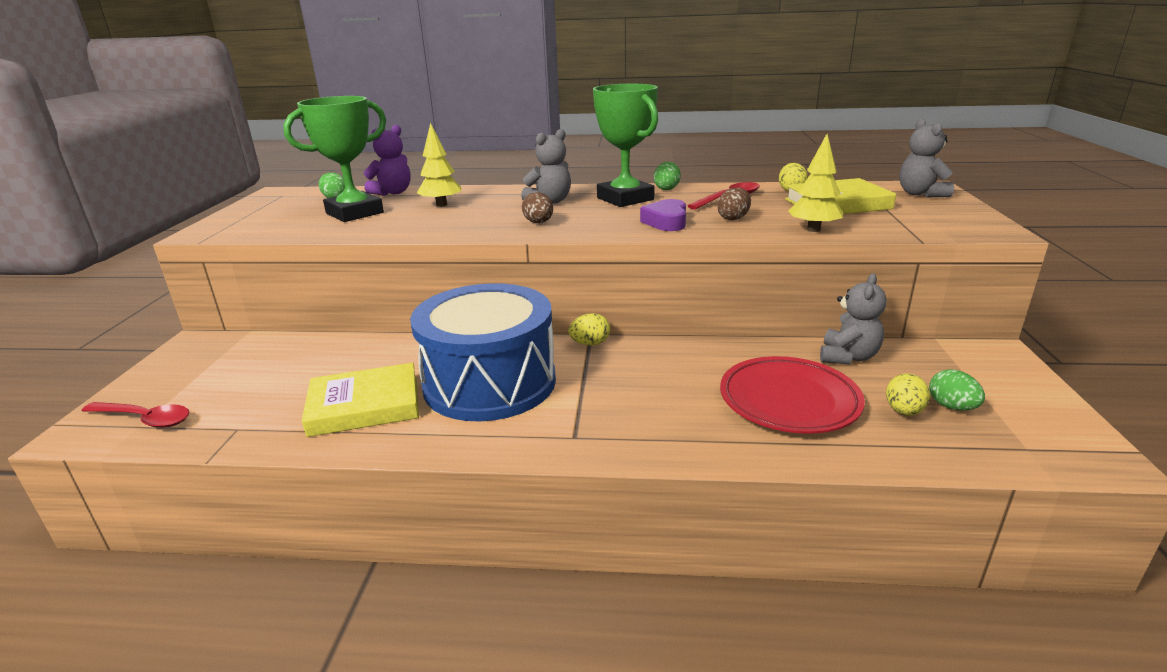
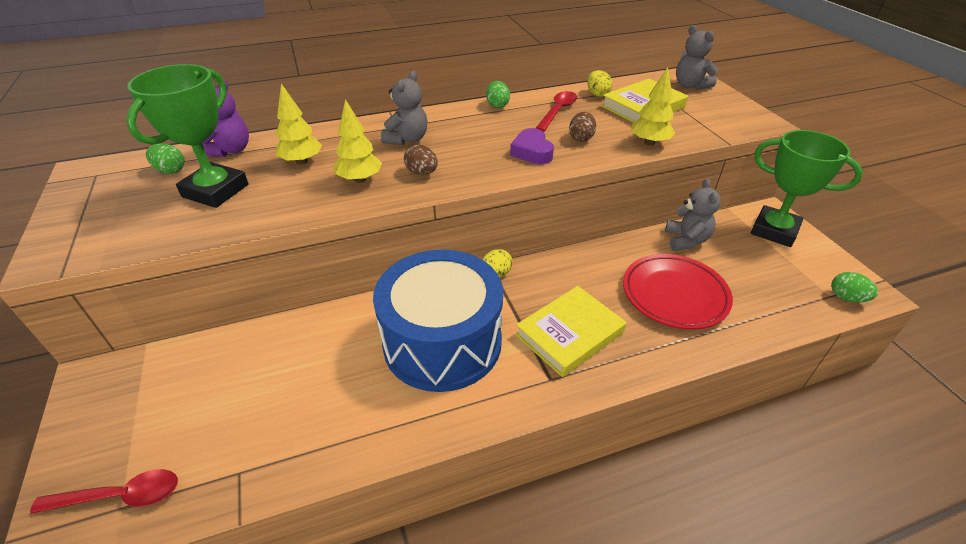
camera: 25 degrees left, 15 degrees up
(365, 405) = (348, 403): yellow book -> yellow book (569, 334)
(478, 220) = (360, 179): none -> yellow tree
(625, 199) = (472, 125): green trophy -> green trophy (774, 231)
(903, 411) = (748, 284): yellow egg -> none
(951, 407) = (772, 271): green egg -> green egg (846, 298)

